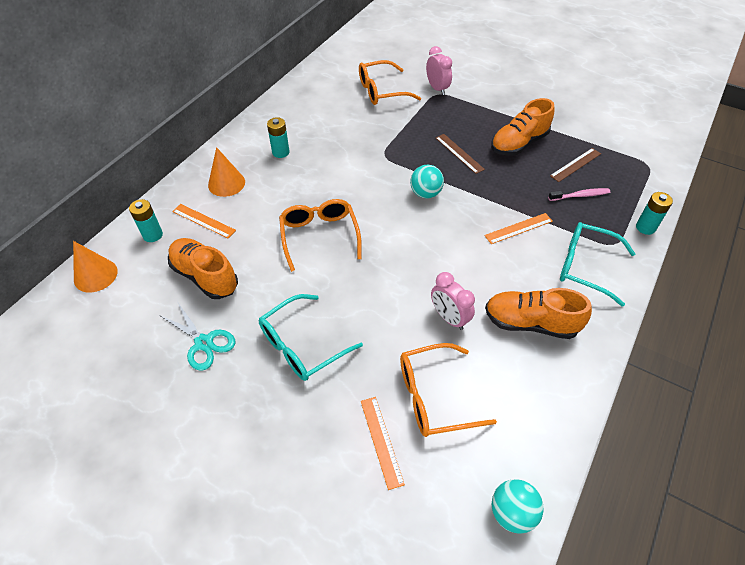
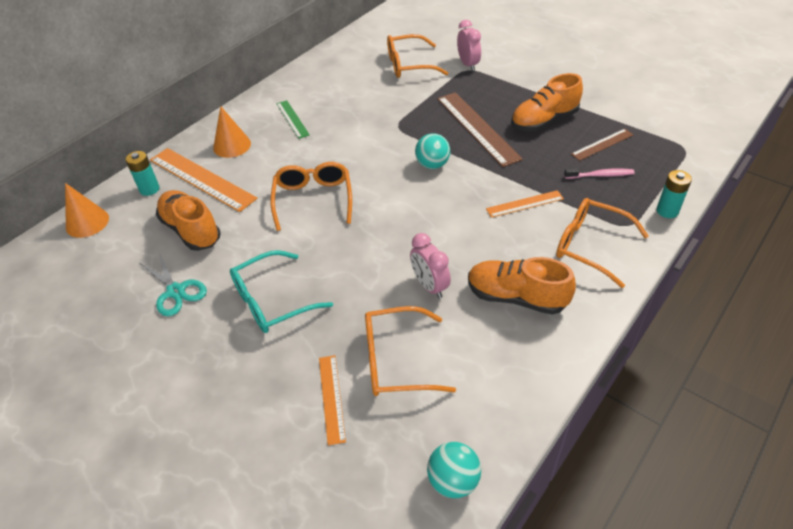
camera: 10 degrees right, 5 degrees down
(203, 221) = (201, 179): orange ruler -> orange ruler, size x1.85
(280, 152) = (292, 119): turquoise battery -> green ruler
(459, 153) = (477, 128): brown ruler -> brown ruler, size x1.85
(585, 266) = (590, 246): turquoise glasses -> orange glasses

